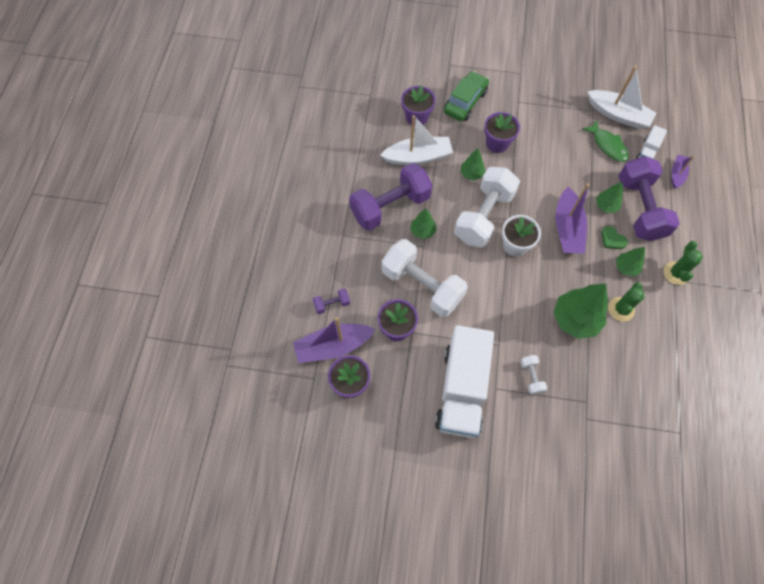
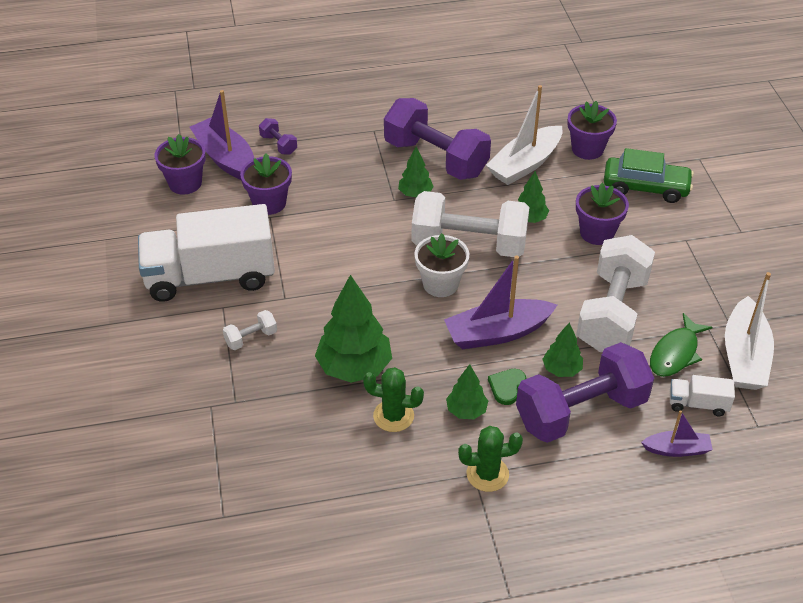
camera: 70 degrees right, 20 degrees down
(418, 157) = (525, 164): white boat -> white boat turned 75 degrees clockwise
(422, 286) = (337, 211): white dumbbell -> white dumbbell (612, 313)

